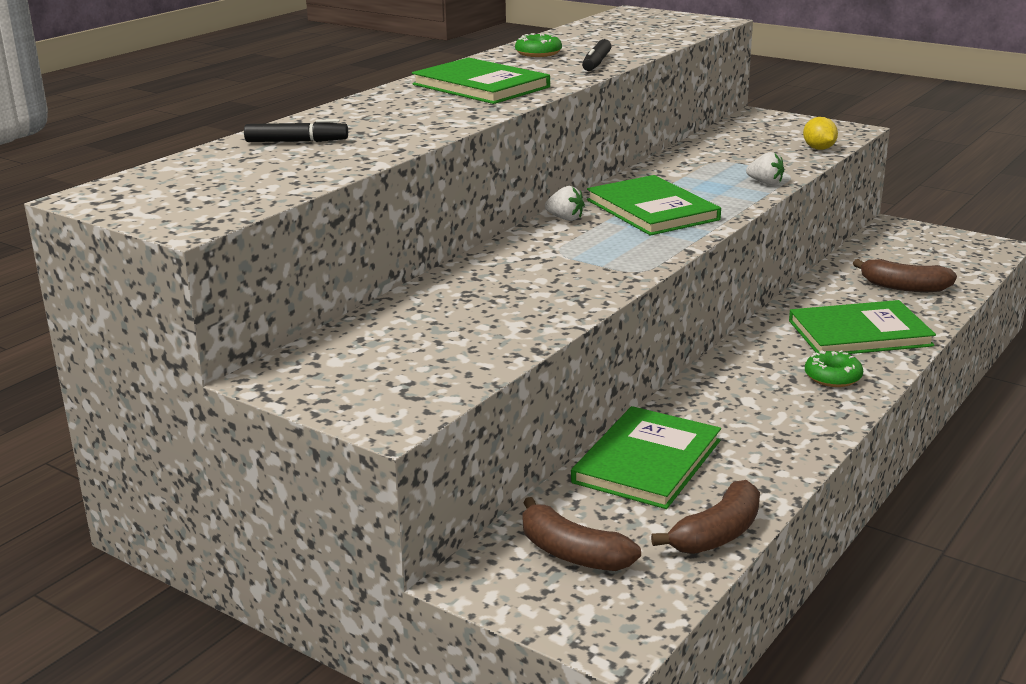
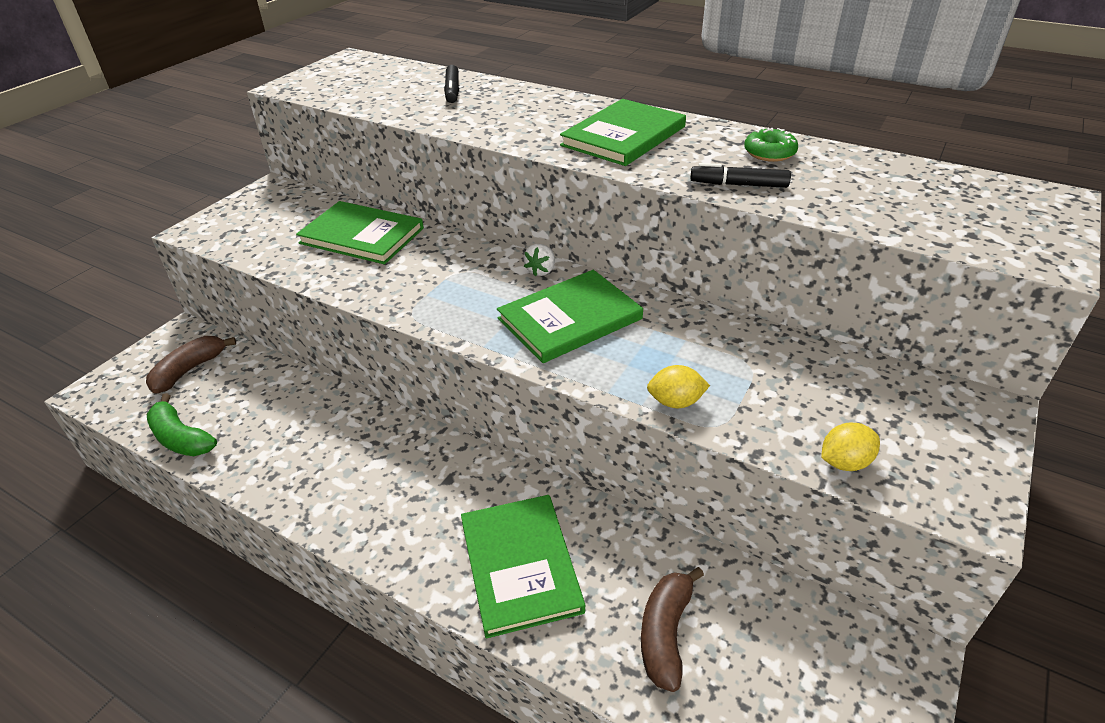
camera: 85 degrees right, 15 degrees up
(647, 461) = (291, 402): green book -> green book (362, 236)
(717, 534) = (181, 438): brown banana -> green banana
(765, 183) = (675, 402): white strawberry -> yellow lemon
(832, 377) = (415, 530): green donut -> none

